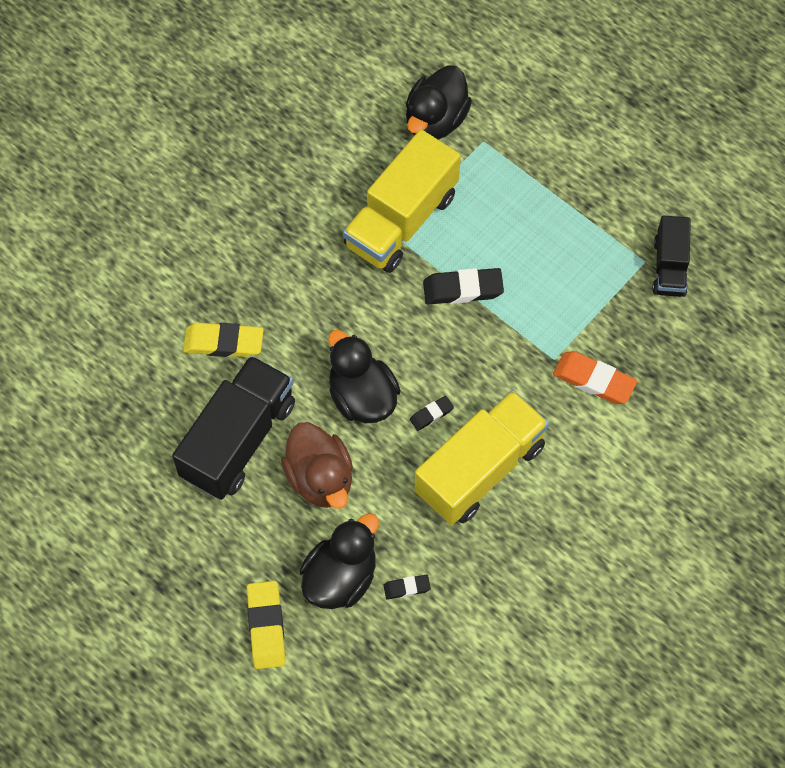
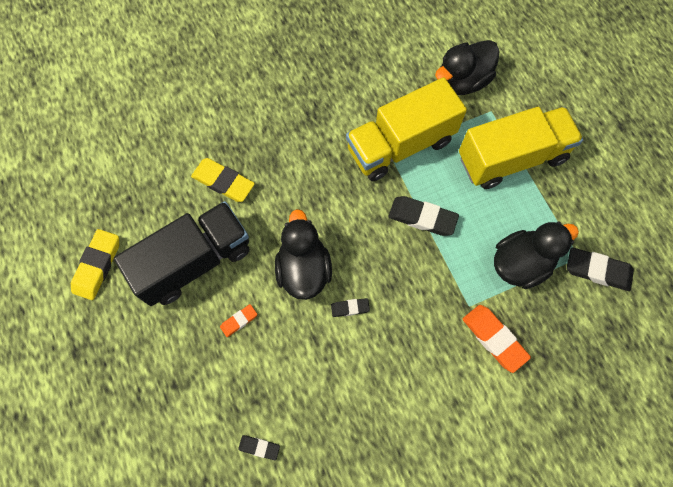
camera: 25 degrees right, 5 degrees up
(266, 626) = (134, 426): yellow eraser -> yellow eraser (97, 266)
(320, 478) = (239, 321): brown duck -> orange eraser
(340, 577) = (212, 412): black duck -> black duck (521, 263)
(480, 469) = (366, 372): yellow truck -> yellow truck (511, 158)
(669, 267) = (597, 271): black truck -> black eraser

